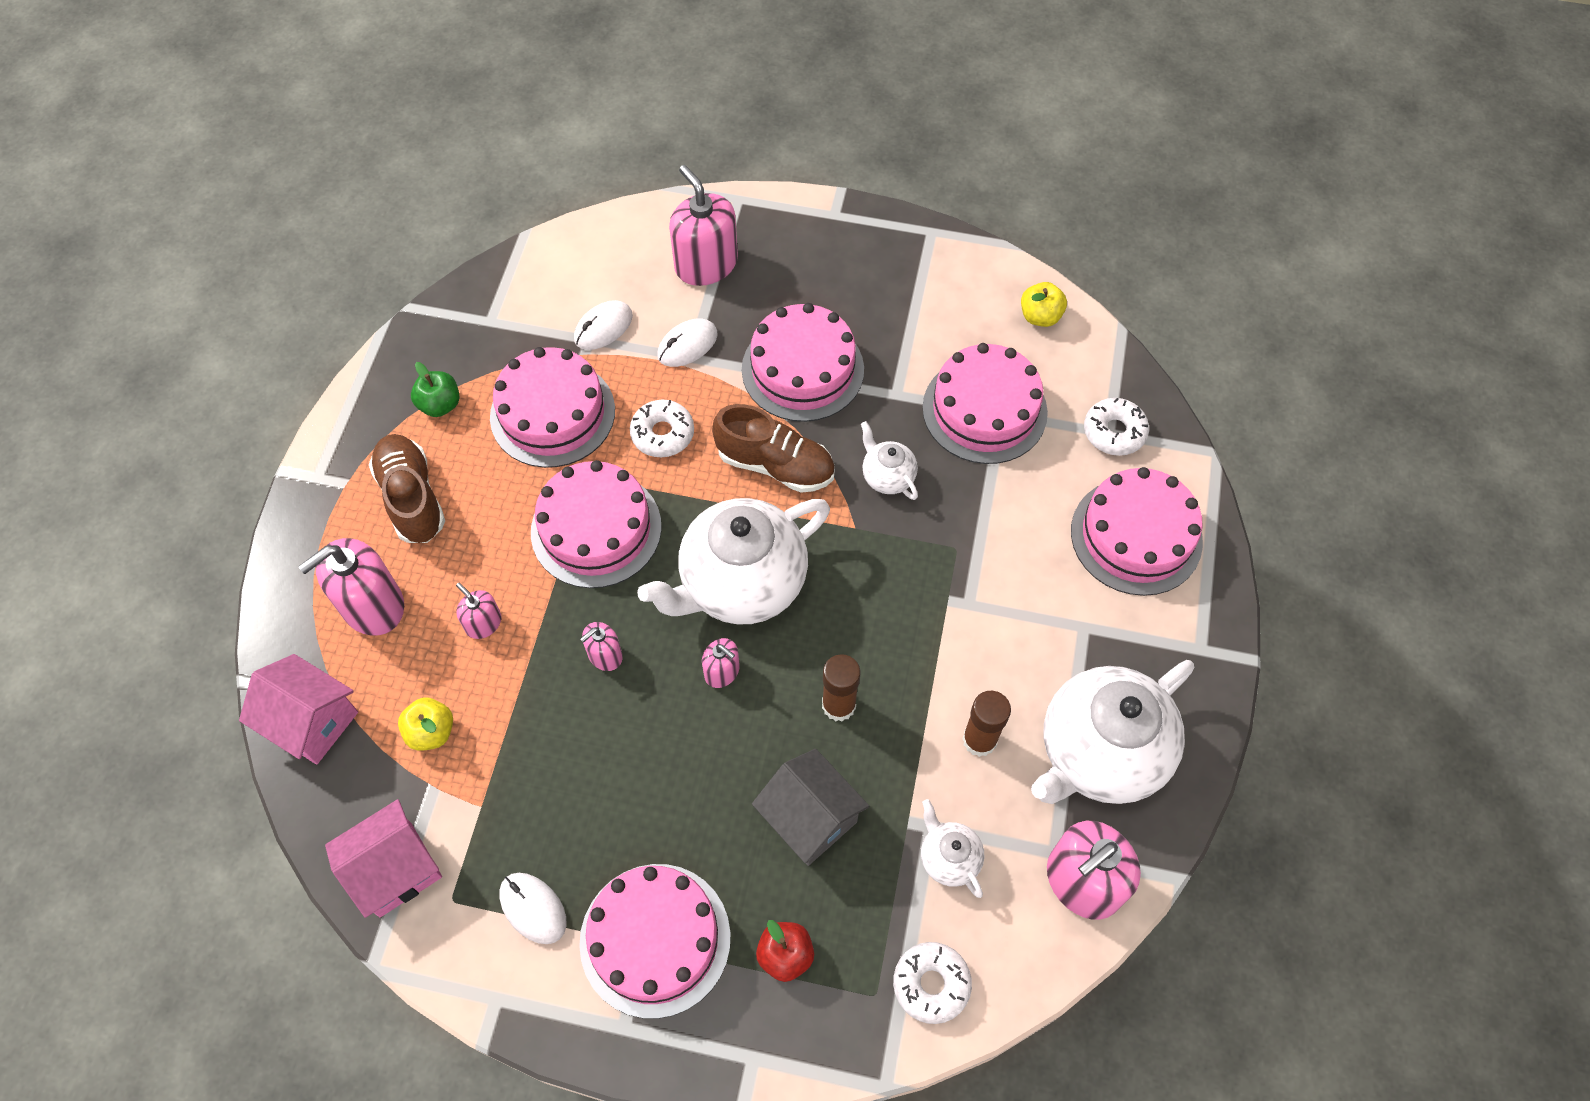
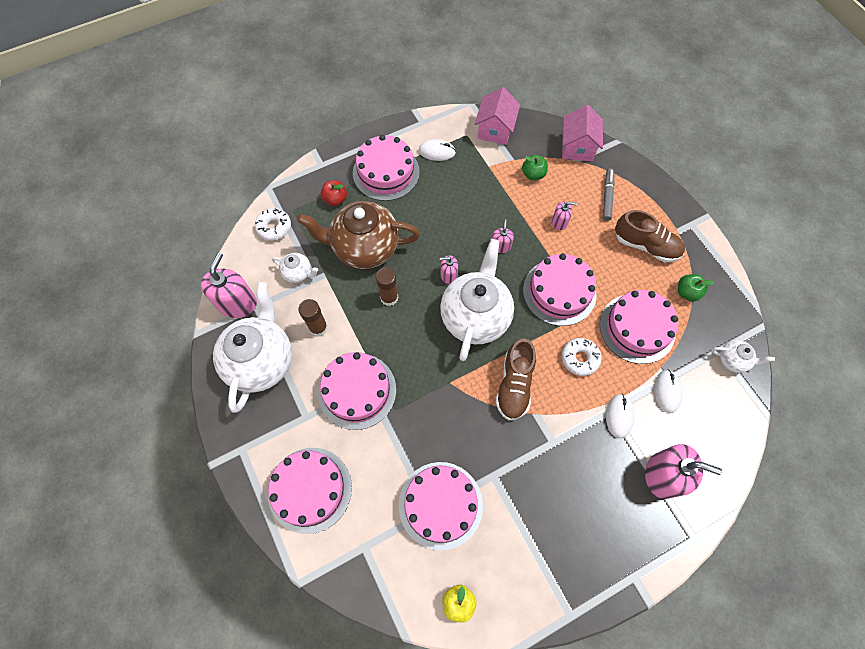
camera: 140 degrees right, 5 degrees up
(312, 722) = (577, 147): pink house -> pink house turned 75 degrees counterclockwise
(372, 605) = (607, 197): pink soap dispenser -> grey marker
(431, 732) = (533, 174): yellow apple -> green apple
(775, 465) = (514, 385): brown shoe -> brown shoe turned 60 degrees counterclockwise
(802, 369) = (551, 450): pink cake -> pink cake (357, 391)
(809, 818) = (364, 248): grey house -> brown teapot
(887, 476) = (457, 422): white teapot -> white teapot (732, 360)
(1114, 432) = (361, 549): white donut -> none

